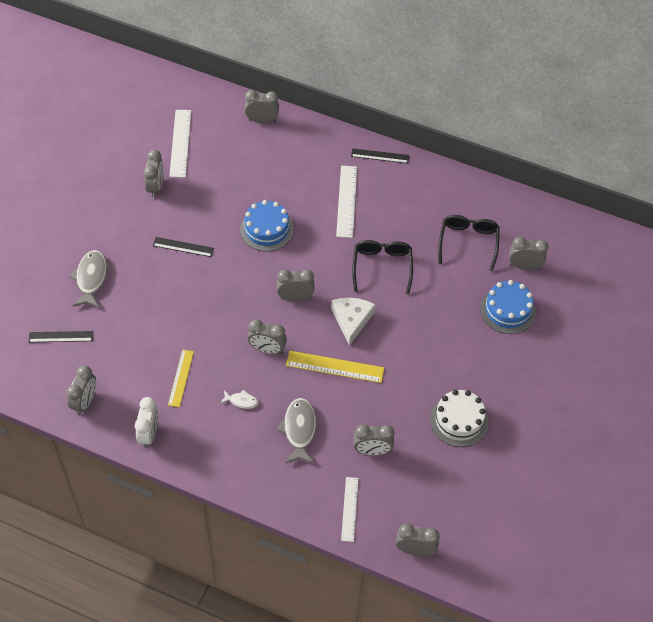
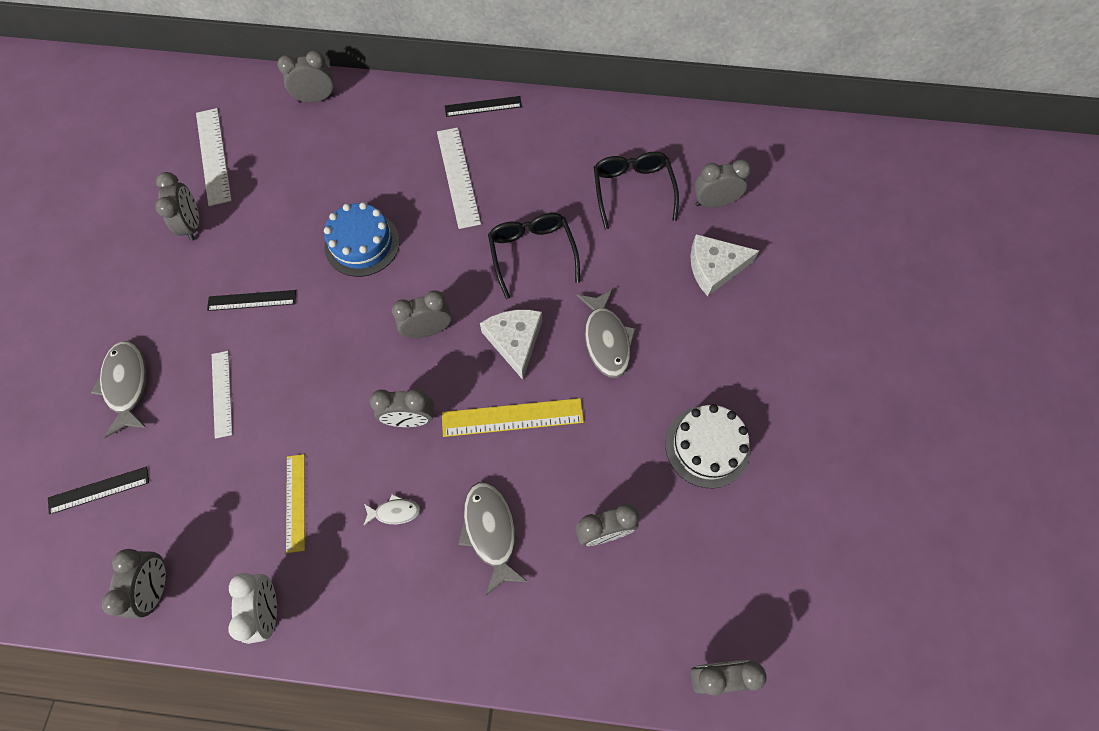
camera: 15 degrees left, 10 degrees up
(350, 509) = (601, 638): white ruler -> white ruler (222, 393)
(414, 336) = (606, 340): none -> grey fish
(507, 310) = (714, 268): blue cake -> white cheese

